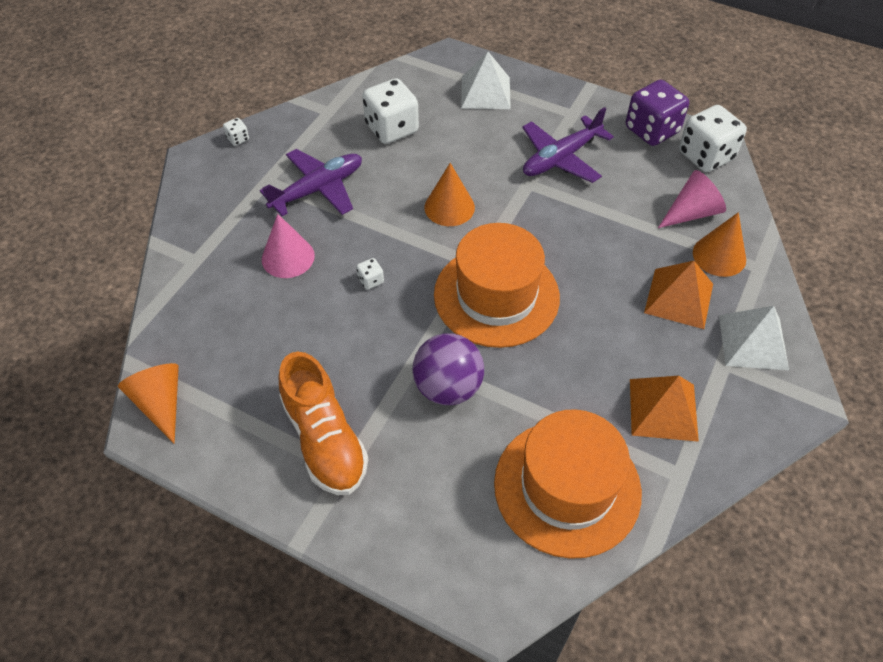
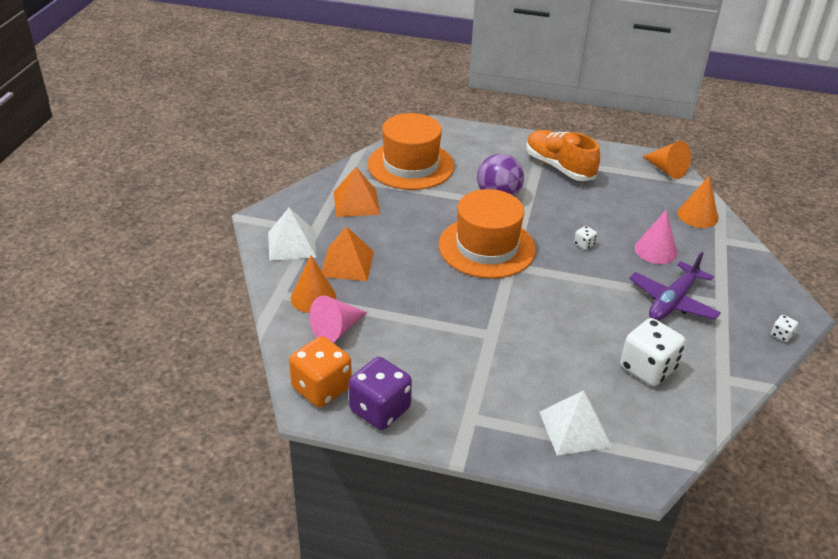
camera: 165 degrees right, 15 degrees down
(449, 207) = (552, 303): orange cone -> orange cone (697, 215)
(561, 158) = (468, 363): purple plane -> none
(705, 156) = (321, 388): white dice -> orange dice

